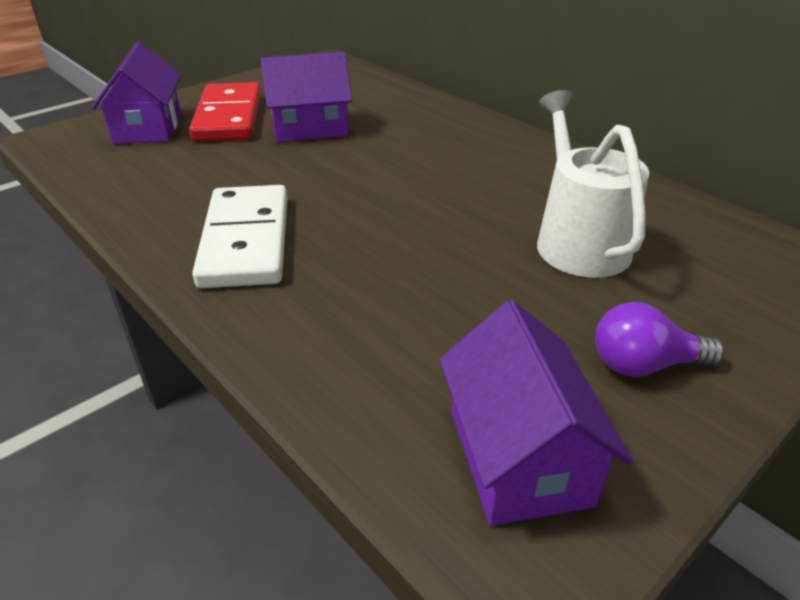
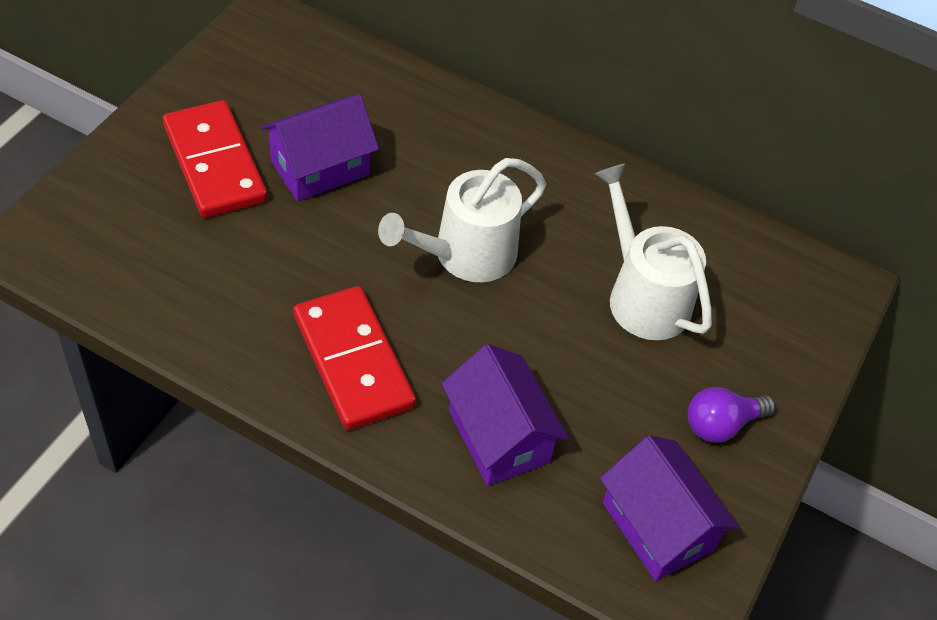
camera: 25 degrees left, 15 degrees up
(148, 128) = (133, 202): purple house -> purple house (499, 436)
(245, 240) = (352, 361): white domino -> red domino
(405, 189) = (466, 254): none -> white watering can

